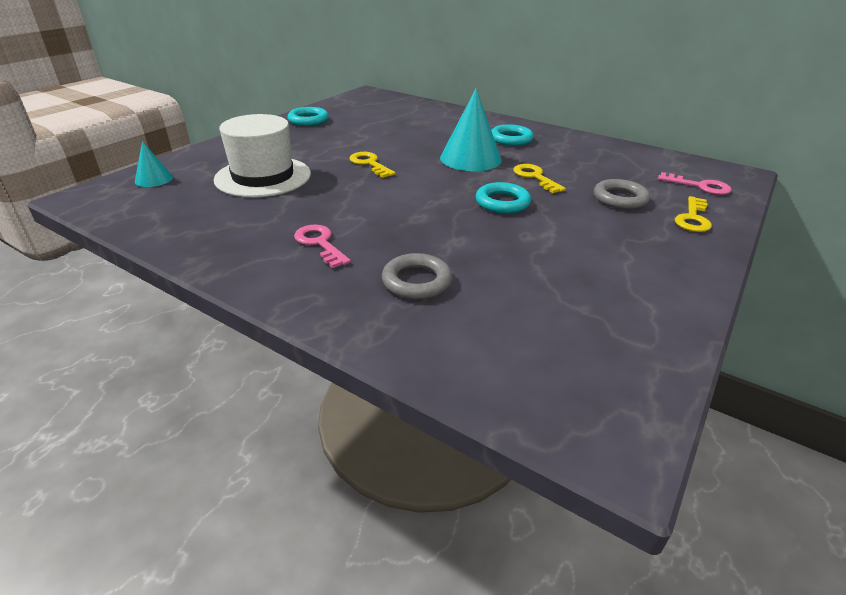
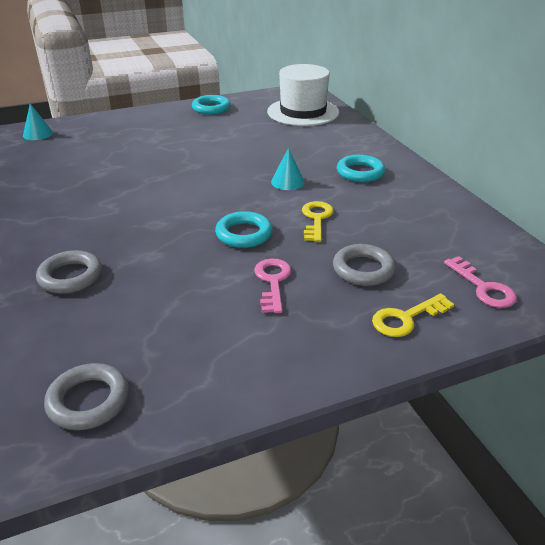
camera: 35 degrees right, 0 degrees up
(263, 177) = (104, 152): white hat -> white hat (303, 112)
(320, 243) = (58, 220): pink key -> pink key (272, 281)
(369, 164) = (195, 162): yellow key -> none
(470, 158) = (287, 182): turquoise cone -> turquoise cone, size x0.52
(600, 360) = (88, 401): none -> grey ring

